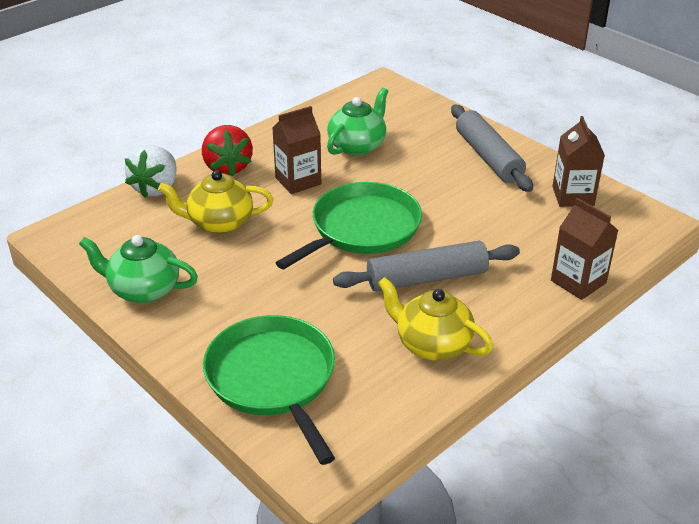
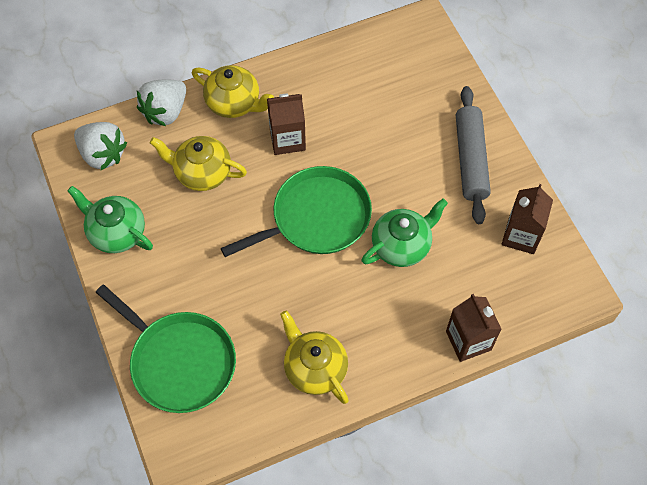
camera: 20 degrees right, 25 degrees up
(99, 233) = (103, 154): none -> white strawberry
(227, 167) = (234, 103): red strawberry -> yellow teapot
(273, 379) = (179, 361): green pan -> green pan turned 135 degrees clockwise
(357, 146) = (359, 108): green teapot -> green teapot (402, 245)
(426, 278) = (344, 294): grey rolling pin -> none

